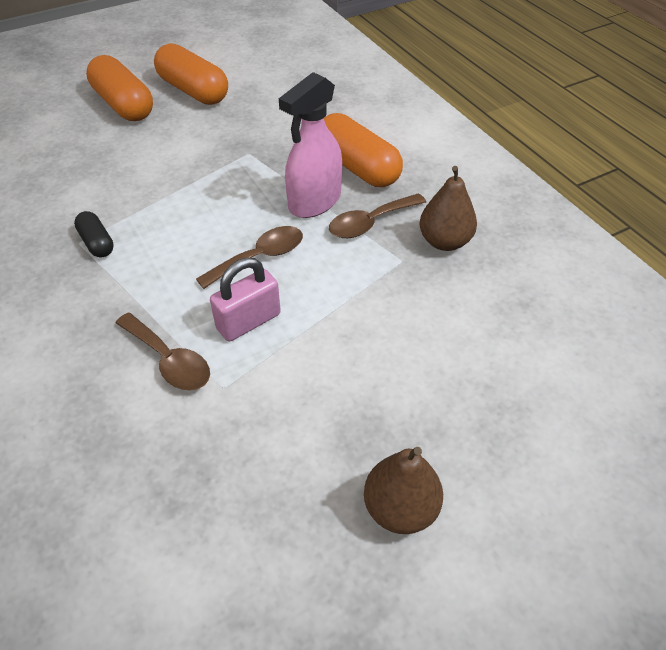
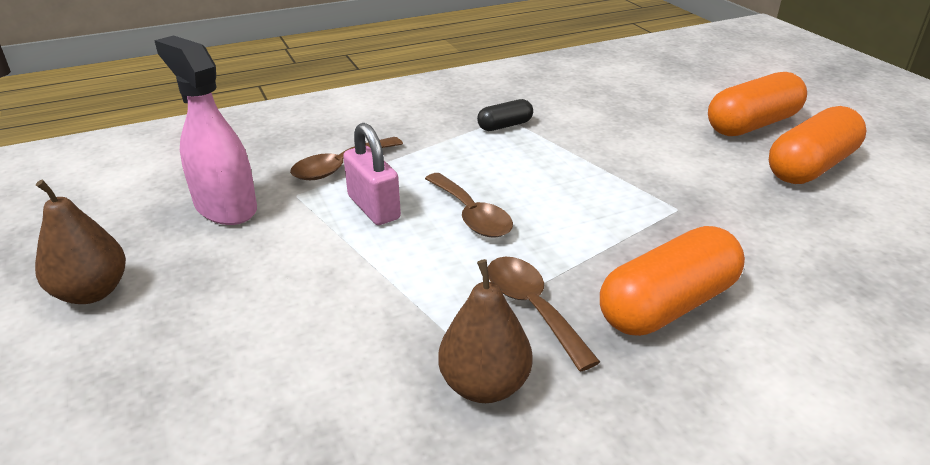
camera: 95 degrees right, 15 degrees down
(314, 202) = (577, 259): pink spray bottle -> pink spray bottle (225, 207)

